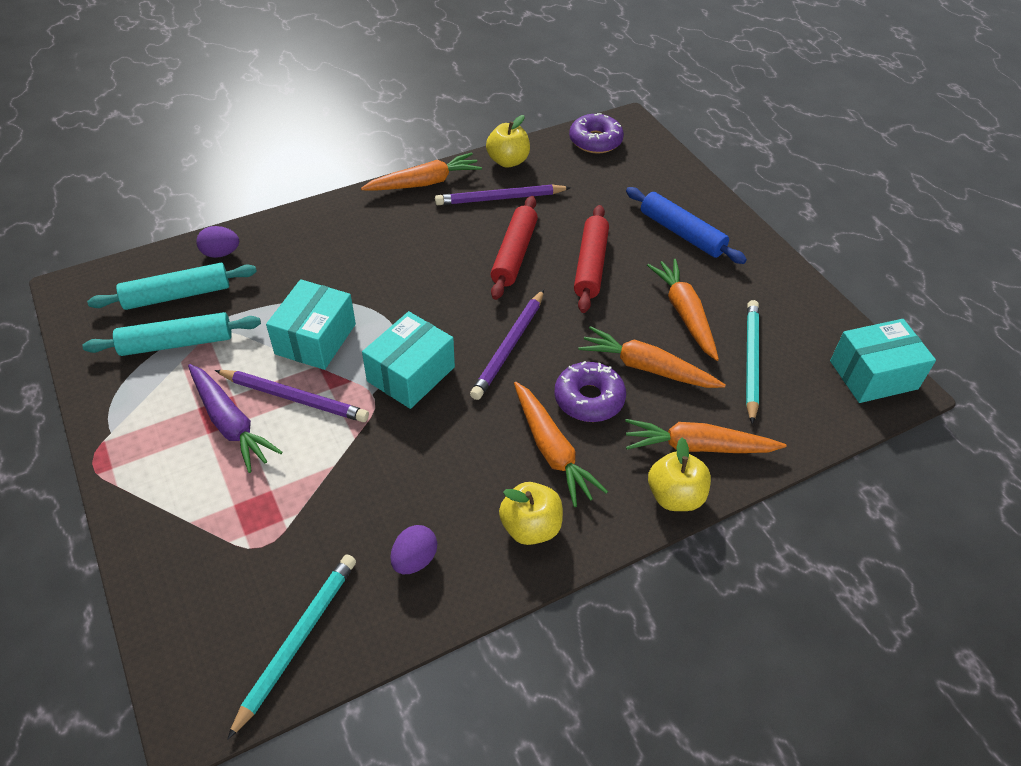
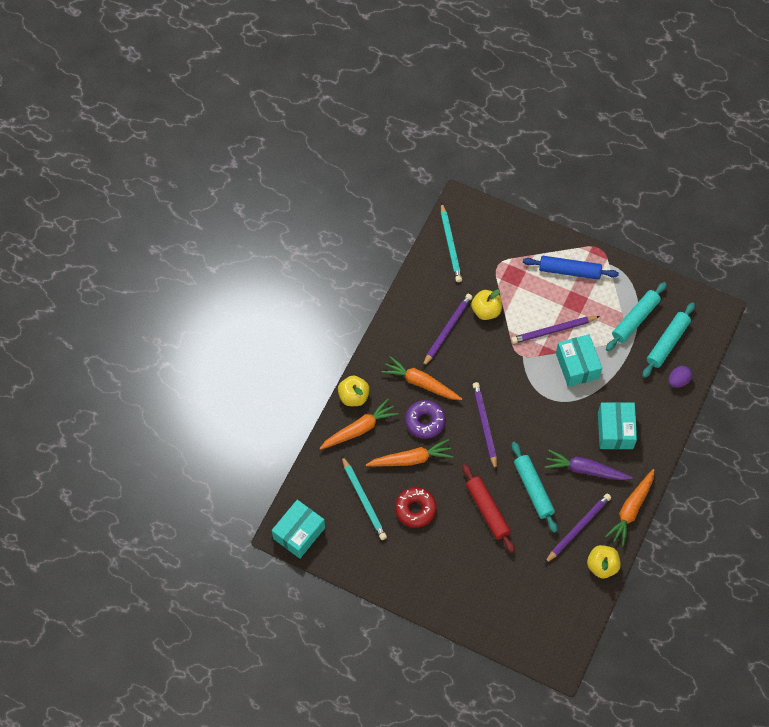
camera: 145 degrees right, 15 degrees up
(231, 423) = (566, 301): purple carrot -> purple carrot (585, 470)
(411, 374) = (515, 378): turquoise box -> turquoise box (615, 430)
(414, 559) = (436, 299): purple egg -> none
(443, 498) = (447, 330): none -> purple pencil
(514, 254) = (533, 489): red rolling pin -> turquoise rolling pin
(530, 527) = (402, 342): yellow apple -> yellow apple (486, 311)
(595, 141) = (566, 627): purple donut -> none
(681, 233) = (456, 574): blue rolling pin -> blue rolling pin (569, 271)
(684, 314) = (415, 509): orange carrot -> red donut

